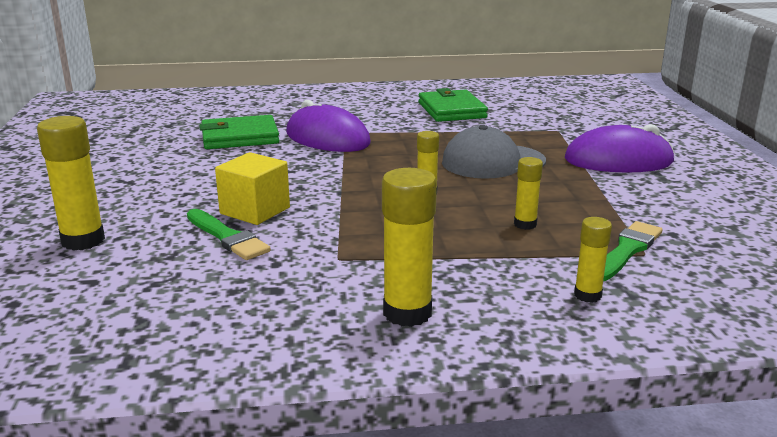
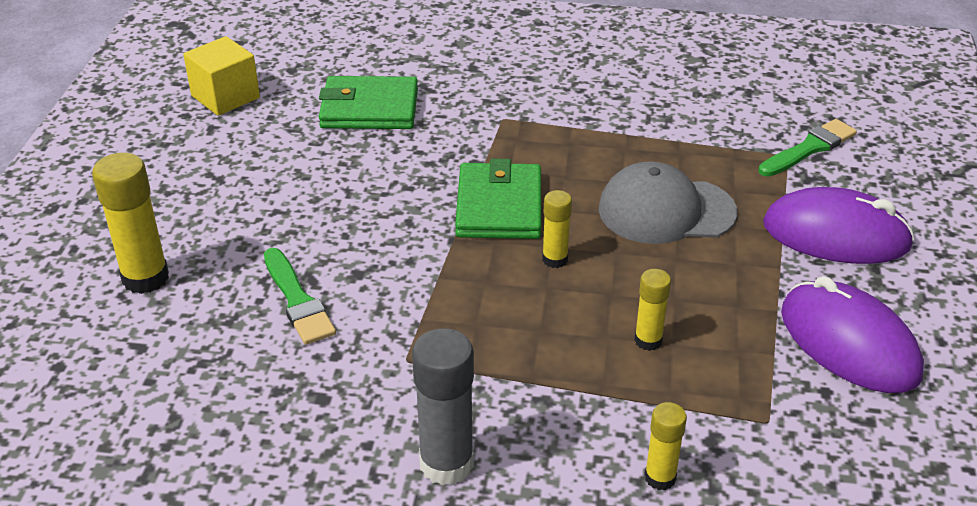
camera: 15 degrees right, 15 degrees up
(255, 211) = (342, 258): yellow cube -> yellow cube (225, 97)
(327, 138) = (476, 128): purple mouse -> purple mouse (849, 343)
(407, 313) = (446, 464): yellow glue stick -> grey glue stick
(451, 110) = (662, 88): green wallet -> green wallet (499, 206)
(627, 250) = (749, 411): green brush -> green brush (809, 148)

